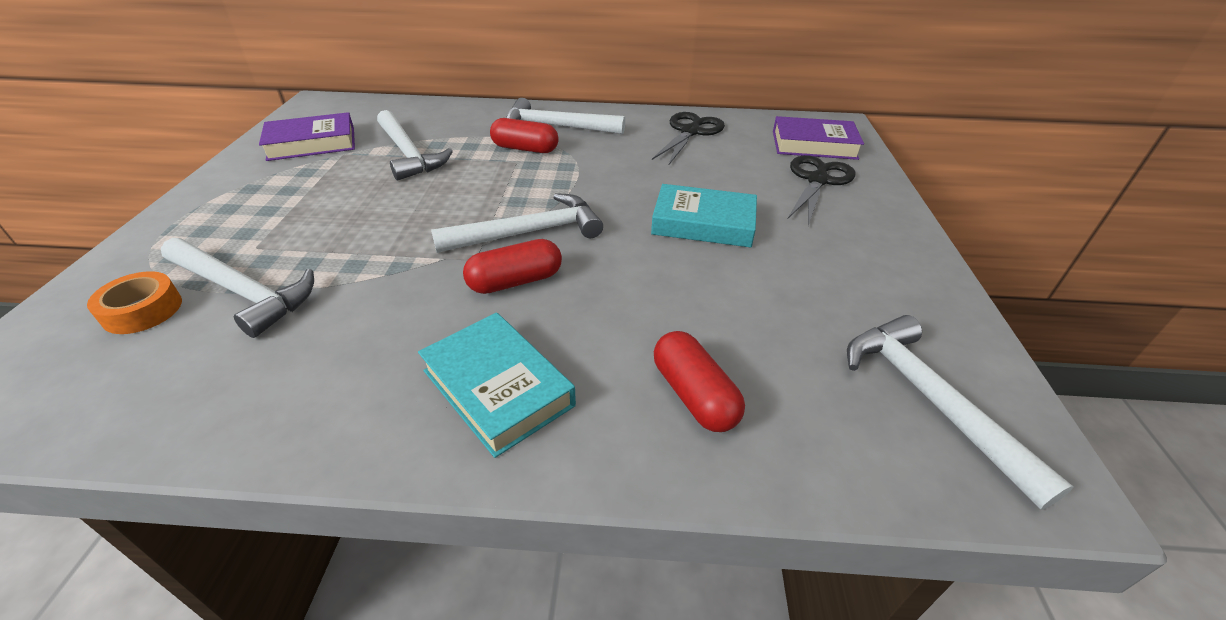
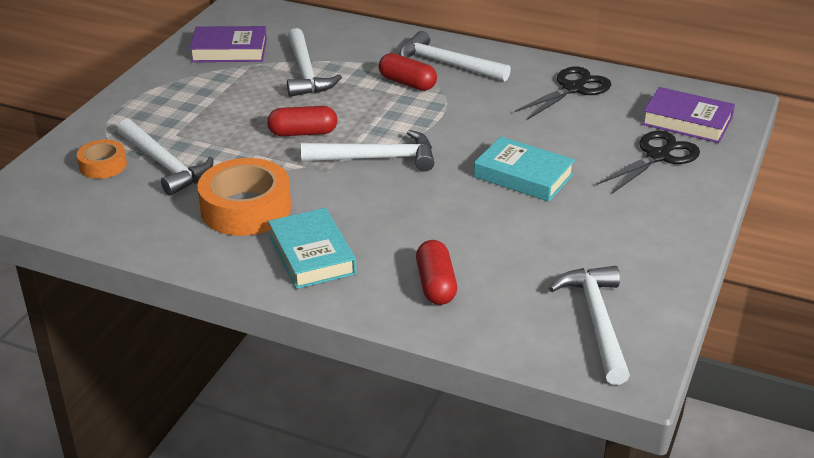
camera: 20 degrees right, 5 degrees down
(377, 334) = (246, 208): none -> orange tape
(515, 281) = (351, 192): red capsule -> red capsule (303, 133)

